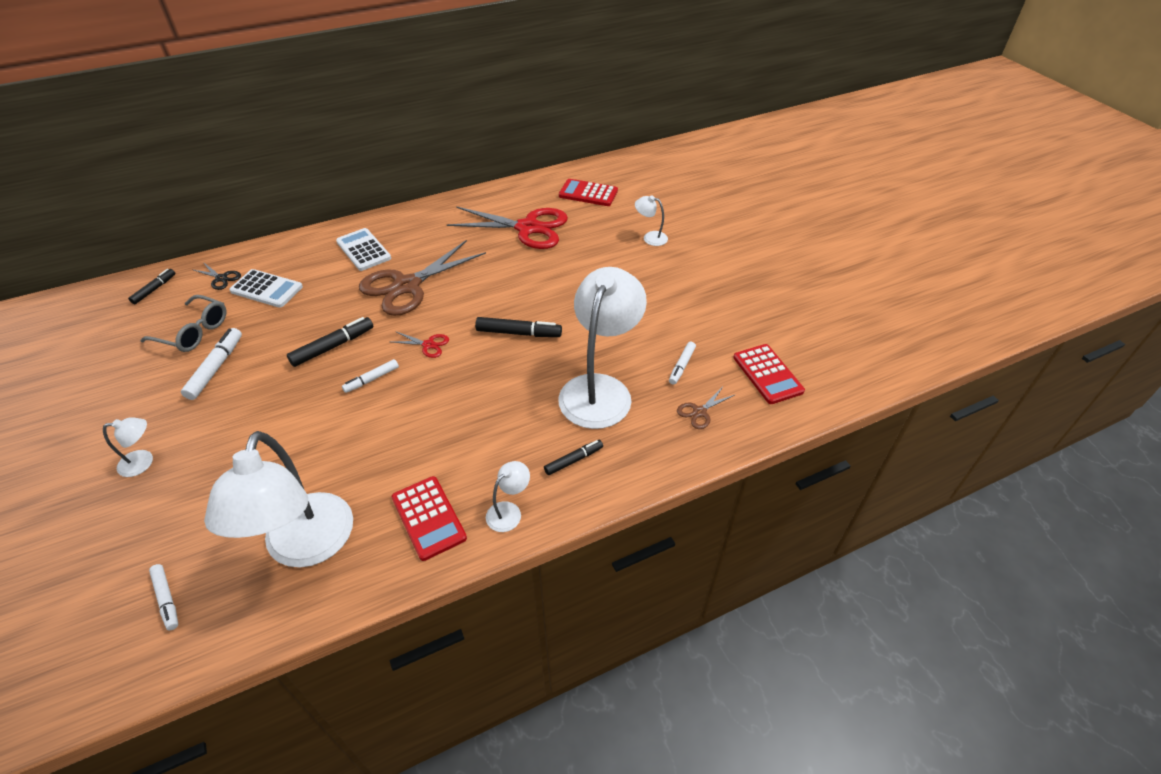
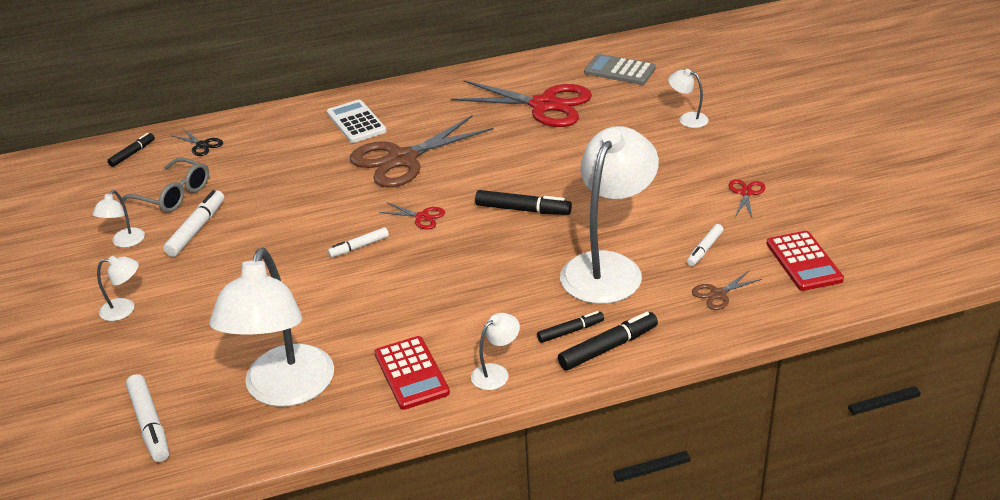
camera: 10 degrees right, 10 degrees down
(145, 386) = (125, 242): none -> white lamp
(167, 599) = (150, 424): white marker -> white marker, size x1.56
(266, 289) = (250, 157): white calculator -> none
(332, 346) = (319, 214): black marker -> black marker (608, 348)
(588, 193) = (619, 70): red calculator -> grey calculator
(709, 308) = (746, 193): none -> red scissors

